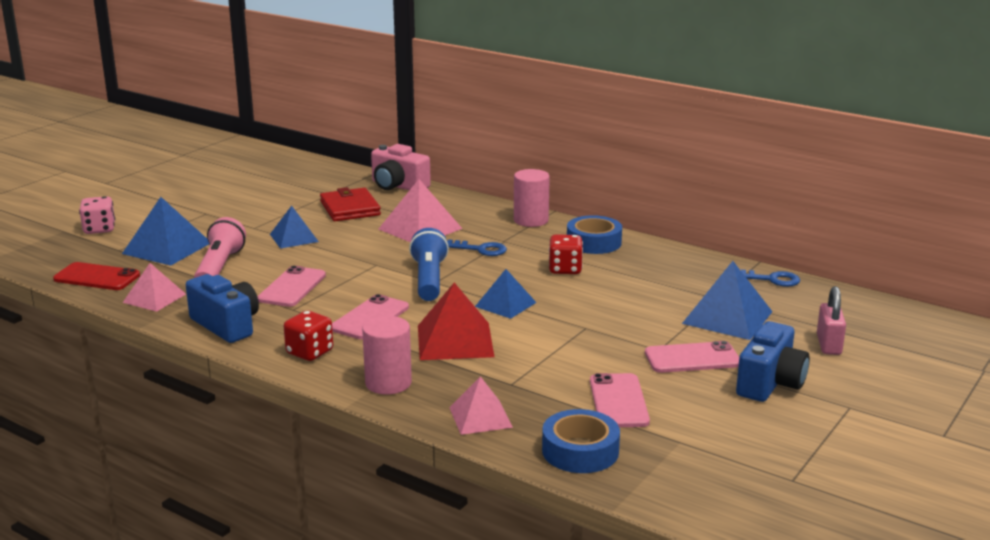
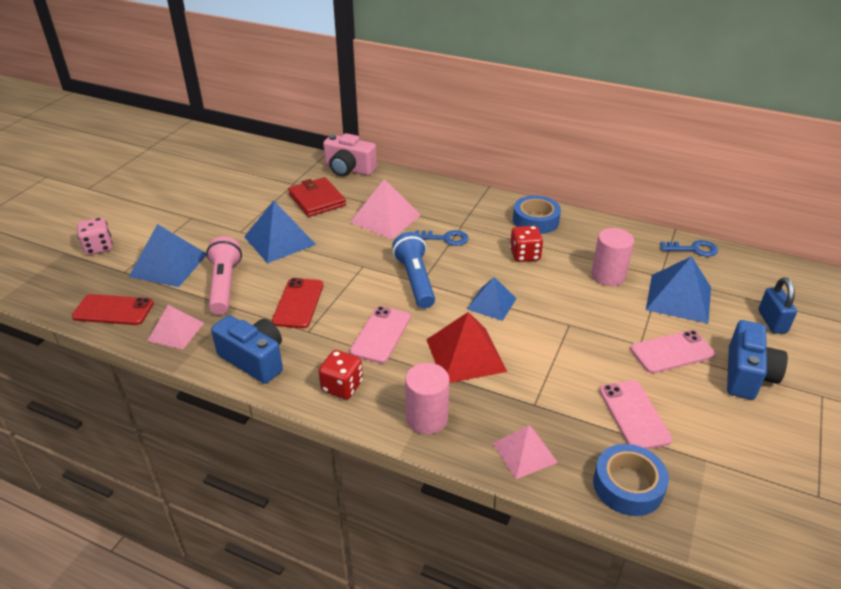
camera: 10 degrees left, 15 degrees up
(292, 287) = (298, 303): pink phone -> red phone
(294, 238) = (279, 240): blue pyramid -> blue pyramid, size x1.55
(531, 220) = (474, 199): pink cylinder -> pink cylinder (608, 276)
(828, 345) = (772, 322): pink padlock -> blue padlock

